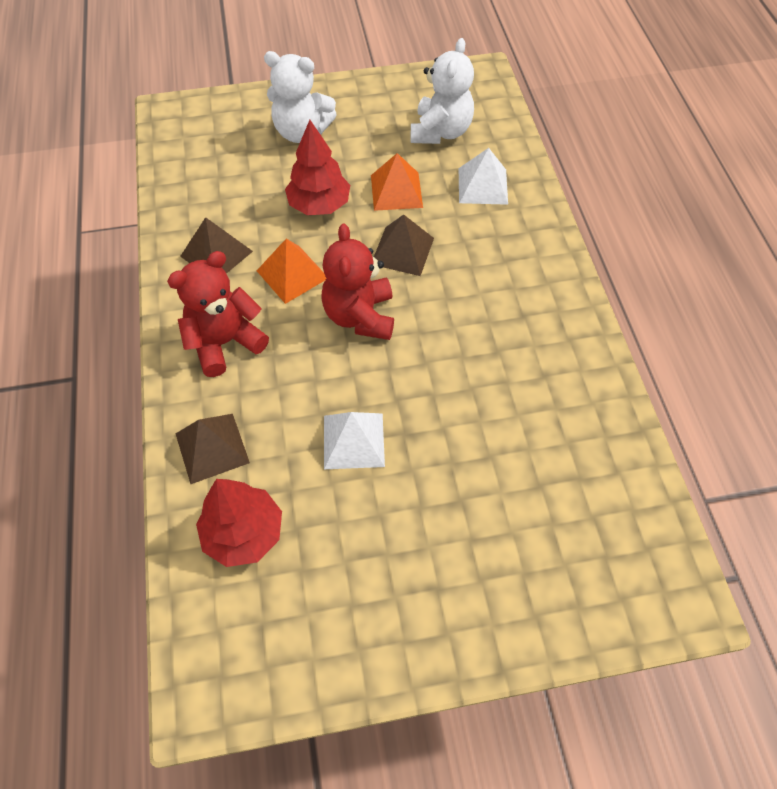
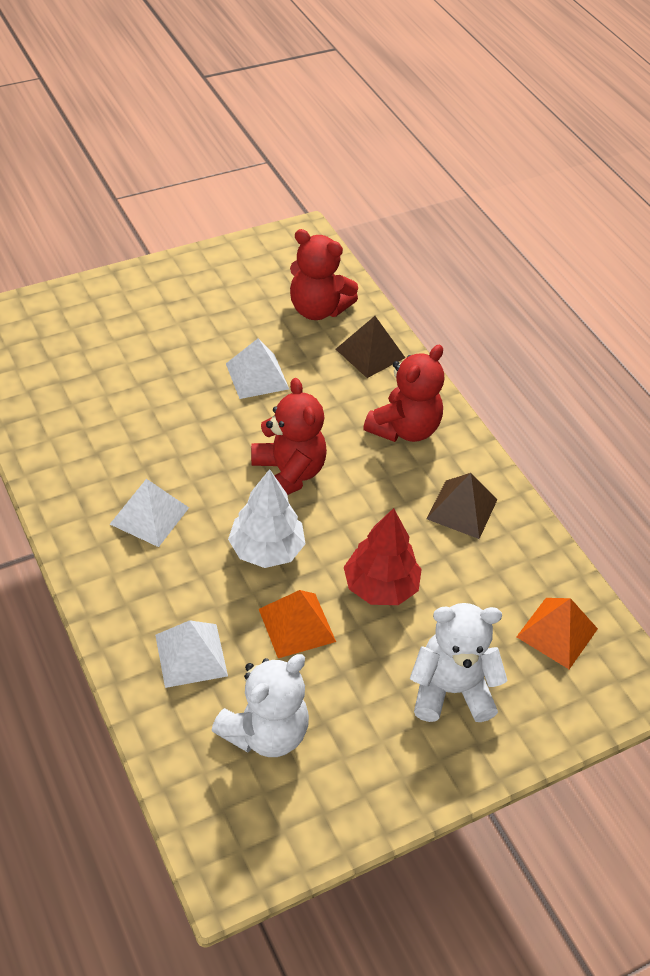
camera: 160 degrees right, 10 degrees down
(243, 533) = (317, 309): red tree -> red teddy bear
(292, 274) = (373, 502): orange pyramid -> orange pyramid (557, 632)
(402, 251) = (266, 550): brown pyramid -> white tree
(440, 132) = (265, 732): white teddy bear -> white teddy bear turned 135 degrees counterclockwise
(499, 300) = (149, 515): none -> white pyramid

